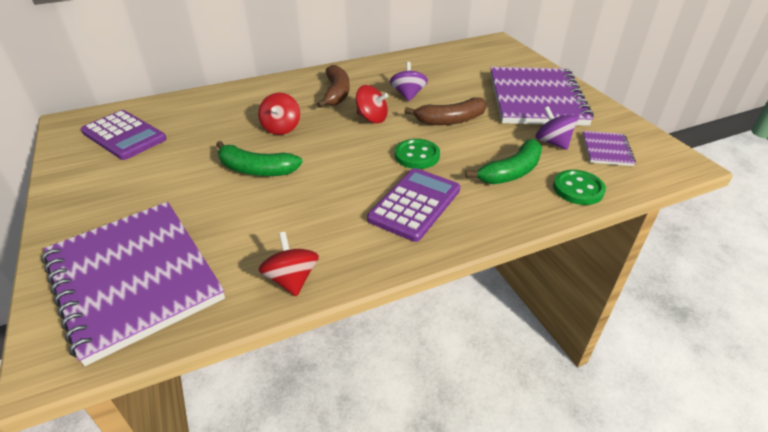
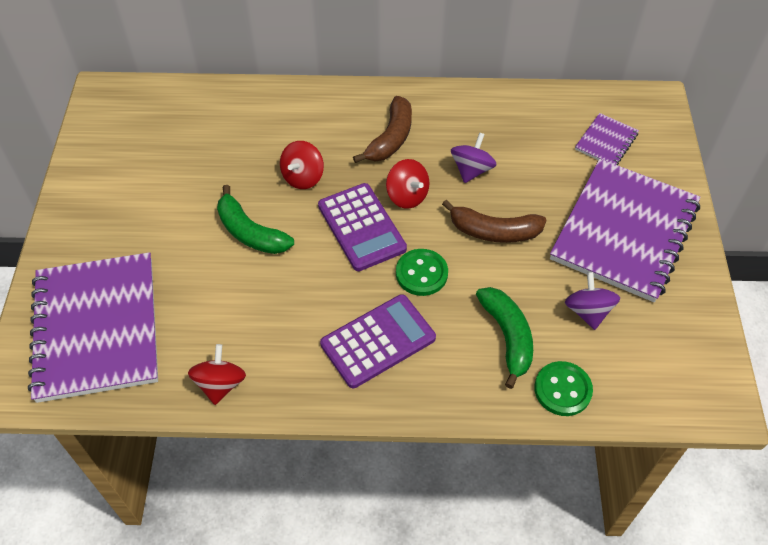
camera: 25 degrees right, 15 degrees up
(124, 136) = (146, 133): purple calculator -> purple calculator (361, 227)
(511, 172) = (507, 337): green banana -> green banana turned 90 degrees counterclockwise
(606, 150) = (643, 347): purple notebook -> purple notebook (606, 141)

